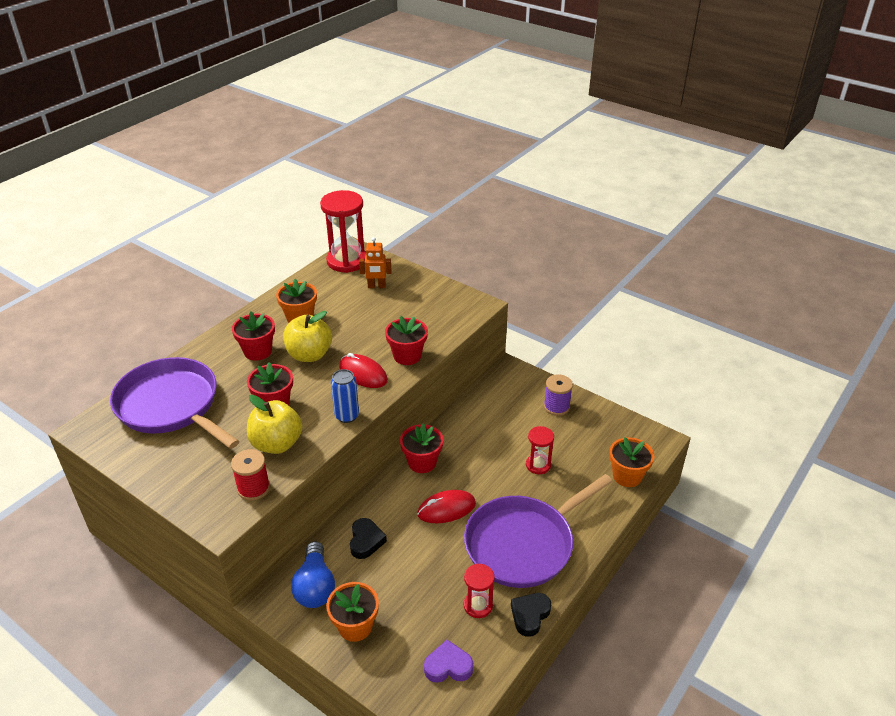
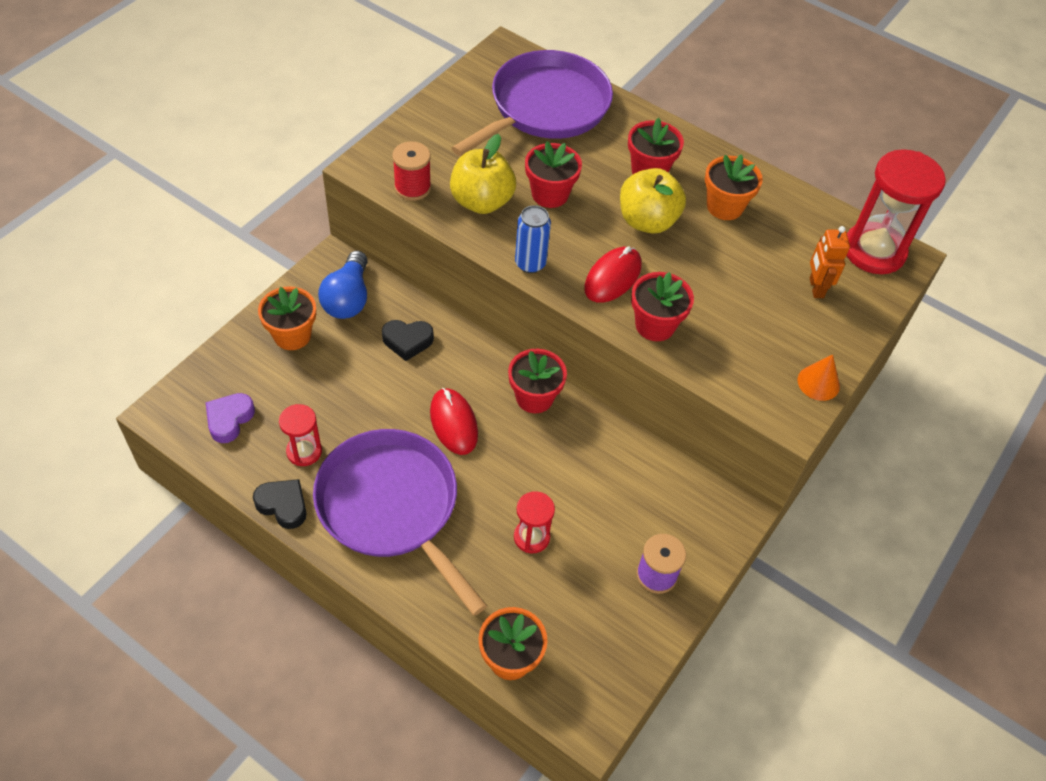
camera: 85 degrees right, 15 degrees up
(315, 586) = (348, 298): blue light bulb -> blue light bulb turned 75 degrees counterclockwise
(448, 666) = (229, 419): purple heart -> purple heart turned 150 degrees counterclockwise
(452, 292) = (818, 383): none -> orange cone

